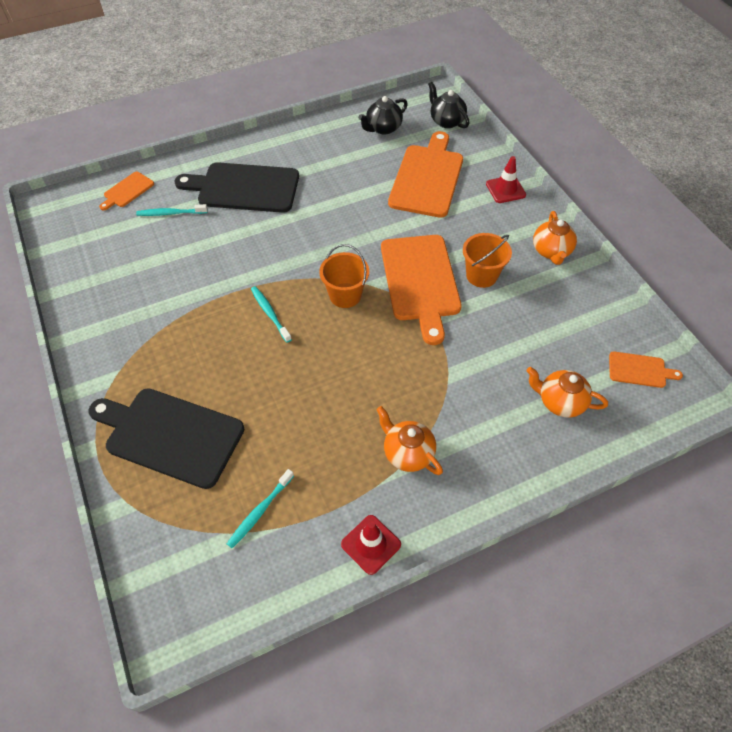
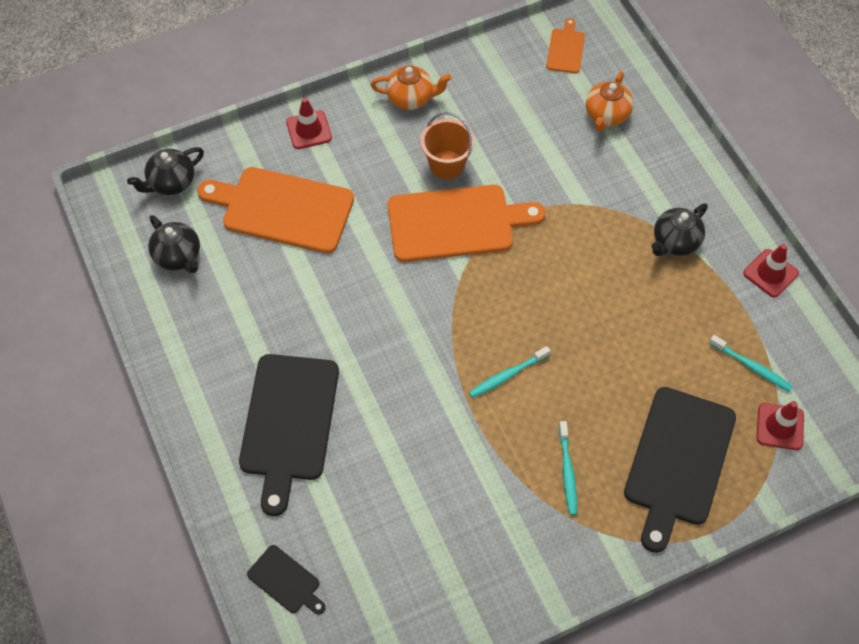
camera: 90 degrees left, 5 degrees up
(127, 191) = (286, 581): orange cutting board -> black cutting board
(171, 213) = (335, 513): turquoise toothbrush -> turquoise toothbrush (567, 472)
(190, 530) = (780, 426): none -> red traffic cone
(345, 295) = (478, 298): orange bucket -> none
(407, 453) = (675, 242): orange teapot -> black teapot

